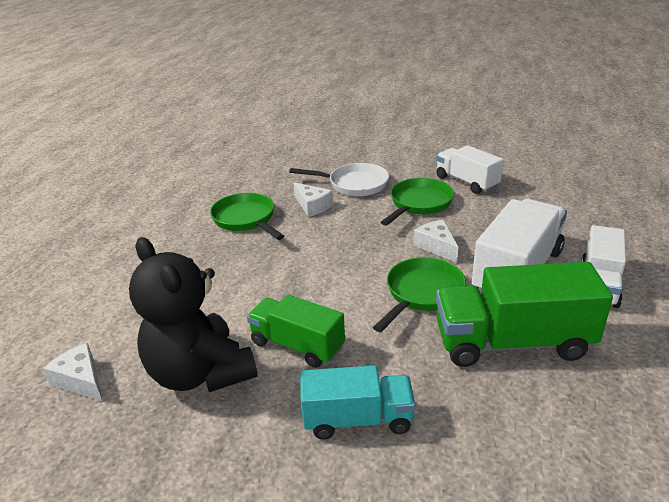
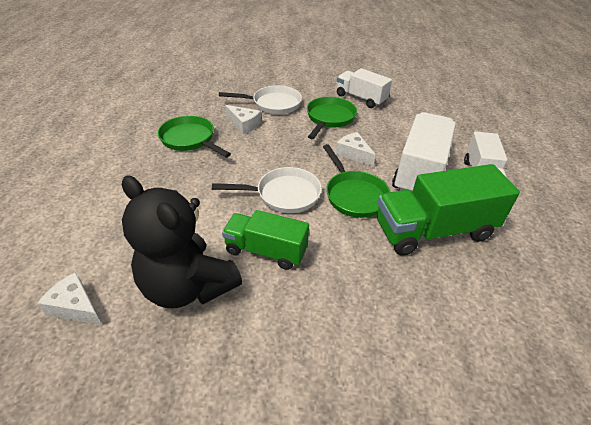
camera: 15 degrees left, 10 degrees up
(336, 286) = (284, 195): none -> white pan
(357, 419) = (334, 312): turquoise truck -> none
(422, 293) = (354, 195): green pan -> green pan turned 135 degrees clockwise

